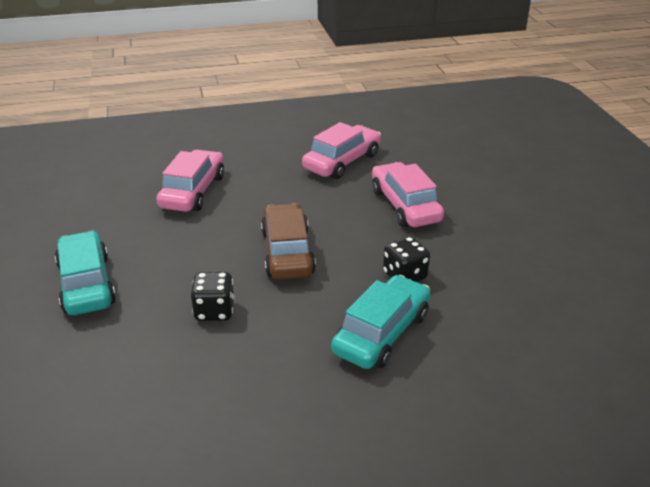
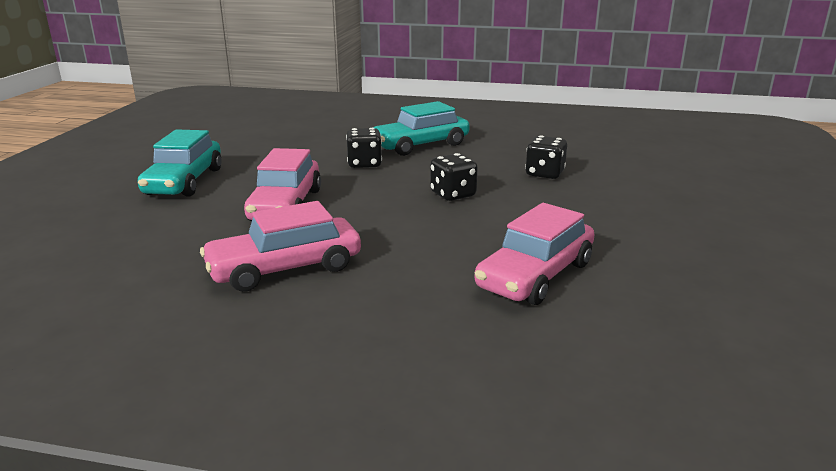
camera: 155 degrees left, 10 degrees down
(86, 284) = (673, 209): turquoise car -> turquoise car (184, 182)
(287, 252) = (453, 195): brown car -> black dice

